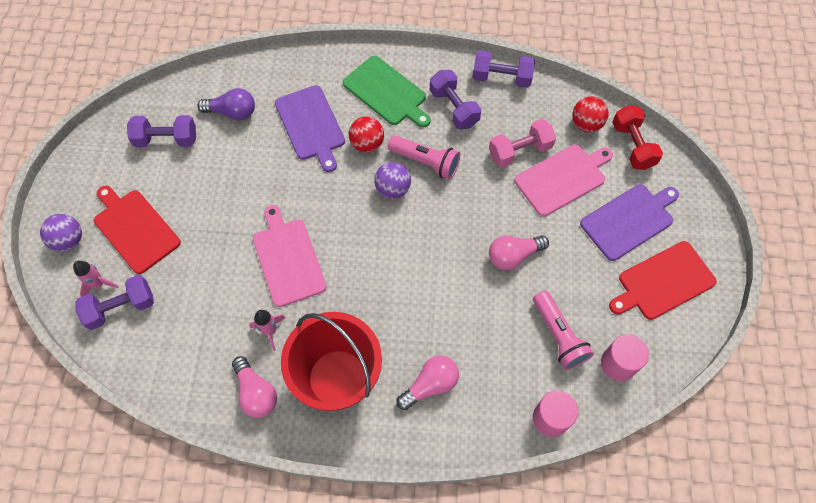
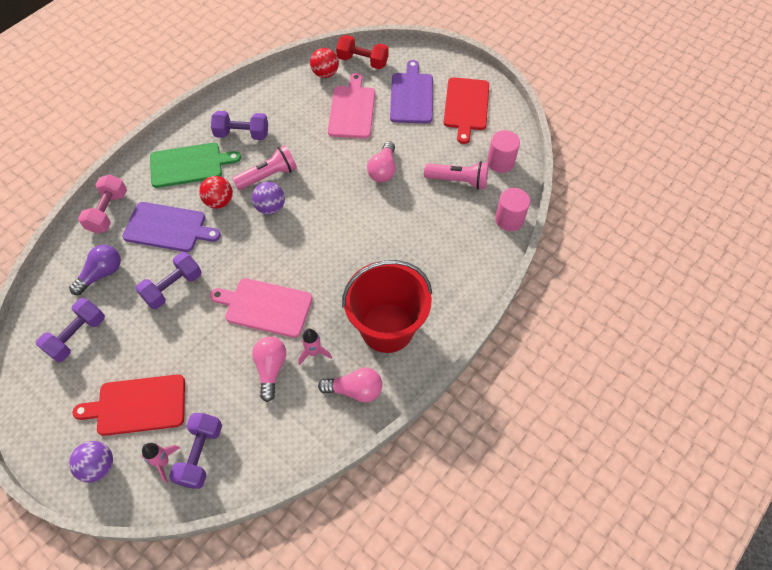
camera: 55 degrees left, 5 degrees down
(430, 385) = (436, 273): pink light bulb -> pink light bulb (271, 369)
(501, 78) = (246, 94): purple dumbbell -> purple dumbbell (173, 287)
(520, 151) = (311, 119): pink dumbbell -> pink dumbbell (108, 212)

